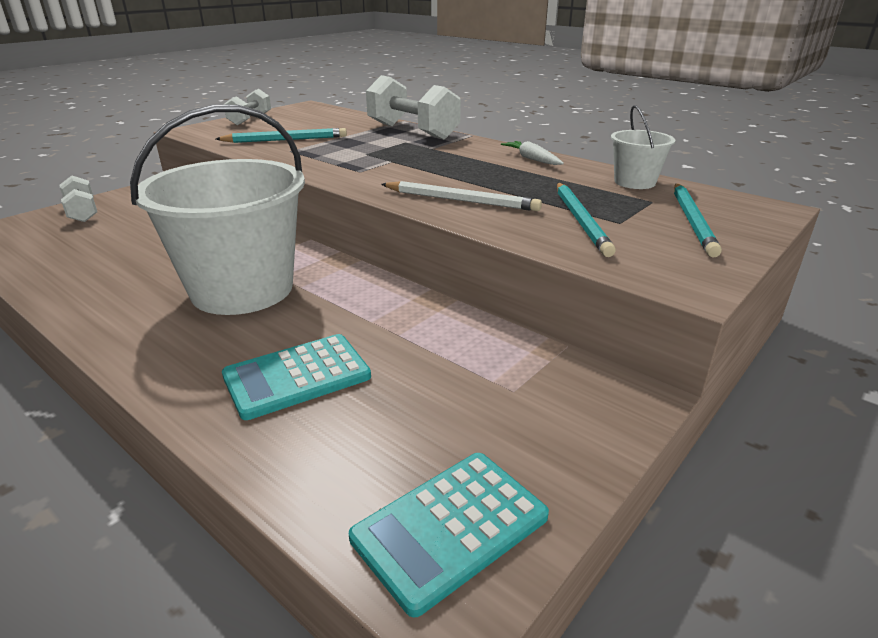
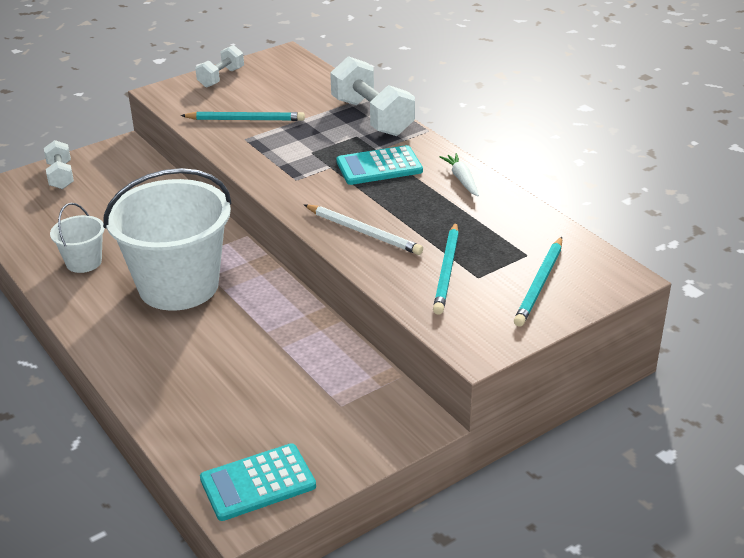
camera: 15 degrees right, 5 degrees up
(297, 376) = (199, 371): turquoise calculator -> turquoise calculator (379, 166)
(634, 182) = (533, 226): white bucket -> white bucket (84, 262)

